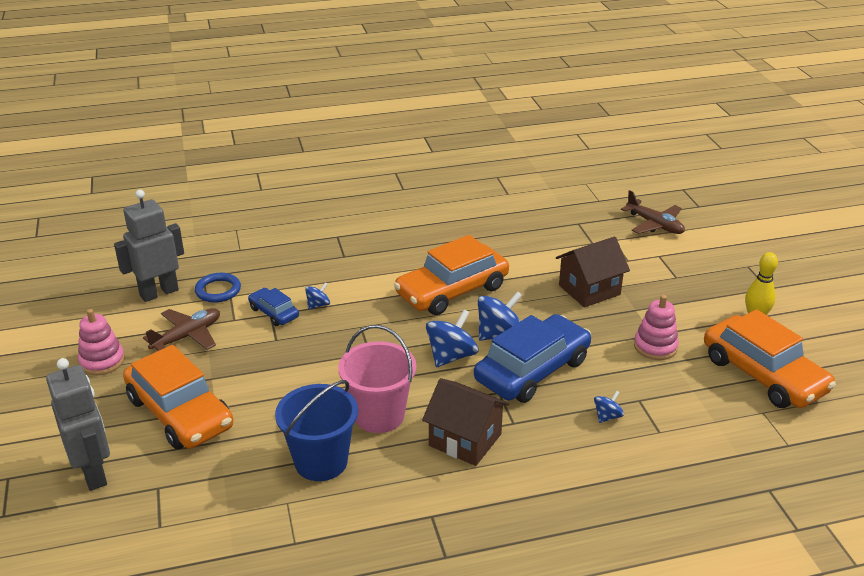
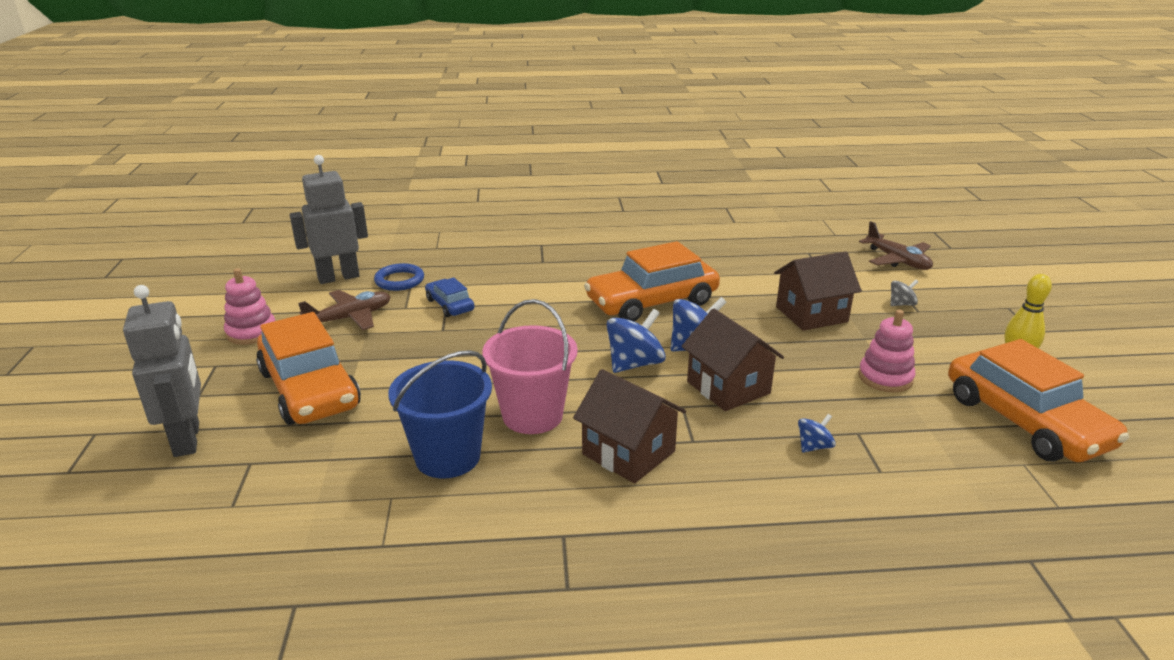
camera: 10 degrees right, 5 degrees down
(318, 305) = (500, 302): blue spinning top -> none
(532, 370) = (728, 387): blue car -> brown house
(662, 272) = (901, 304): none -> grey spinning top

